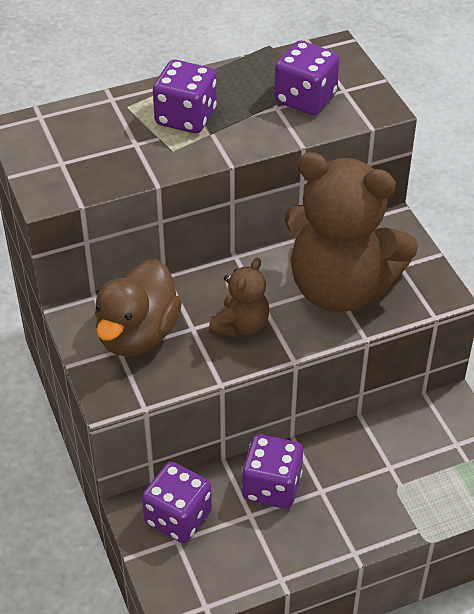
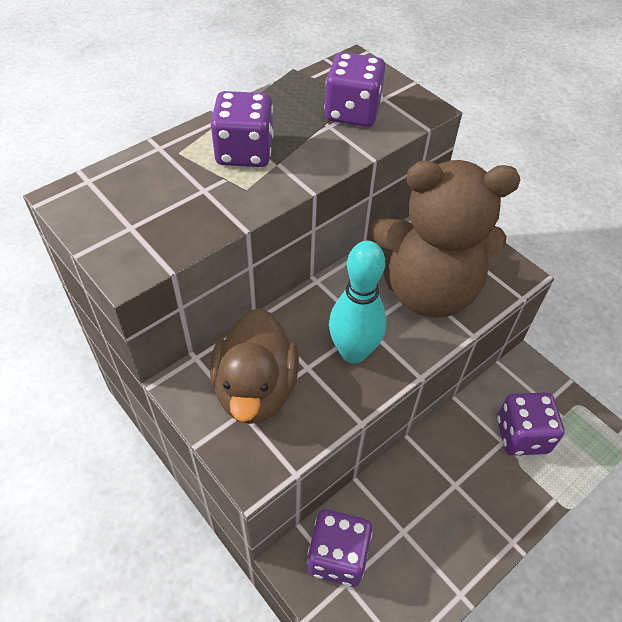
camera: 20 degrees left, 5 degrees up
(241, 325) = (353, 352): brown teddy bear -> turquoise bowling pin
(271, 486) = (410, 494): purple dice -> purple dice (521, 435)

